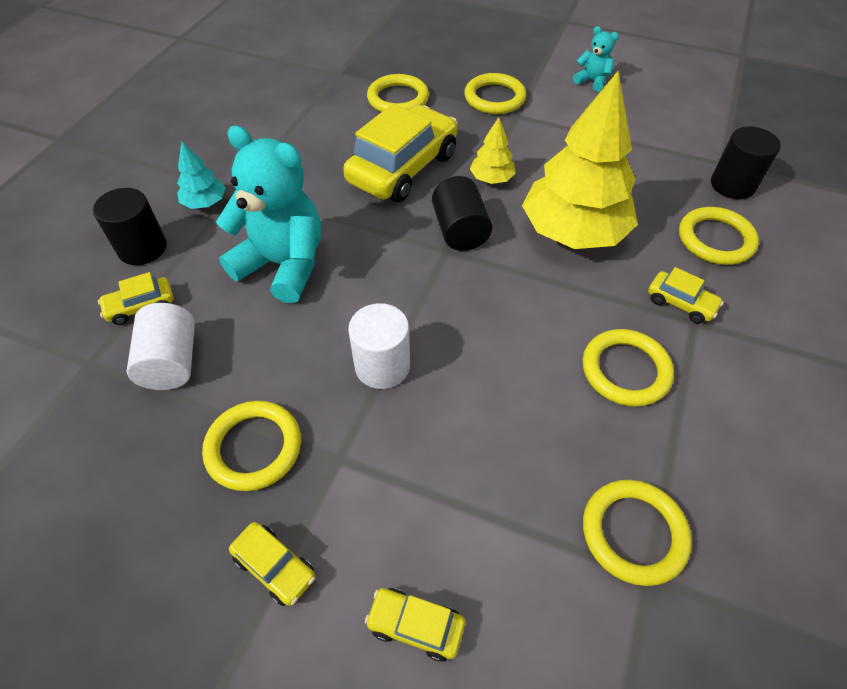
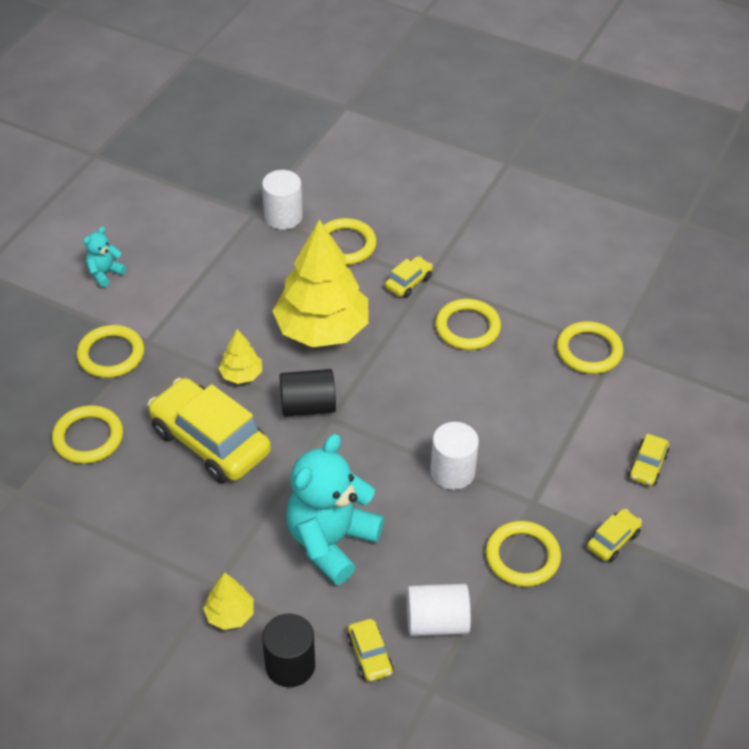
camera: 85 degrees left, 5 degrees down
(205, 203) = (230, 614): turquoise tree -> yellow tree
(732, 185) = (283, 217): black cylinder -> white cylinder

